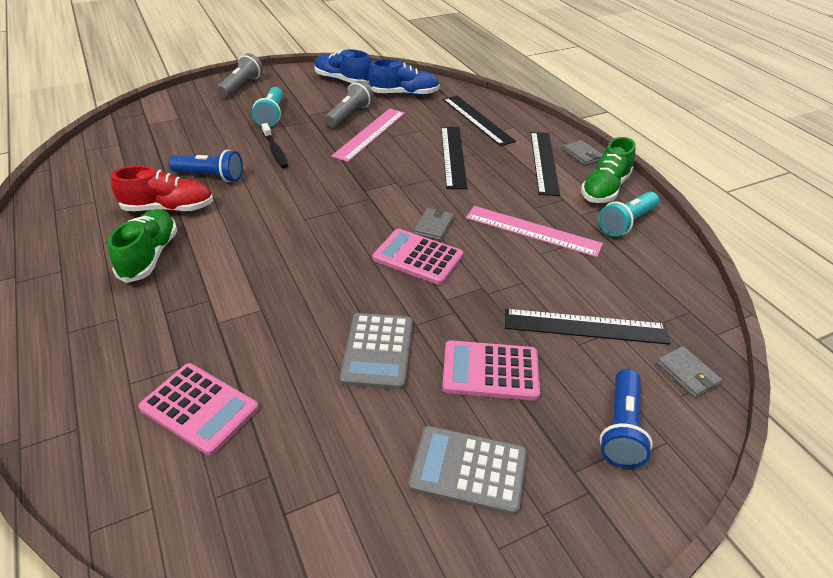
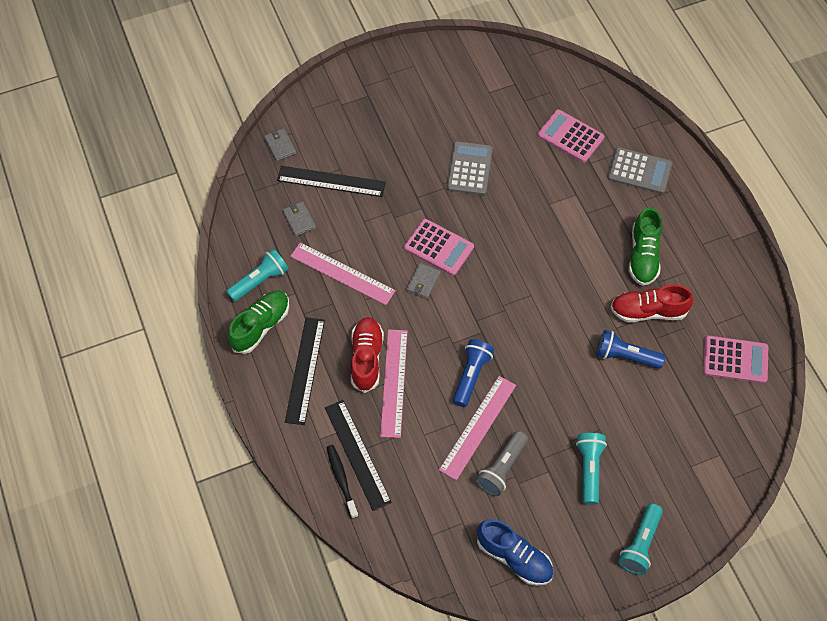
camera: 175 degrees left, 20 degrees up
(241, 86) = (640, 544): grey flashlight -> turquoise flashlight
(275, 151) = (572, 397): black toothbrush -> black toothbrush (341, 480)
(404, 94) = (437, 518): blue shoe -> none
(453, 156) = (394, 382): black ruler -> pink ruler
(468, 470) = (422, 98): grey calculator -> grey calculator (639, 171)
(484, 170) = (366, 358): none -> red shoe
(490, 371) = (401, 152): pink calculator -> pink calculator (735, 360)
(582, 155) = (262, 382): grey wallet -> grey wallet (299, 220)
(621, 428) = (334, 115): blue flashlight -> blue flashlight (471, 376)

